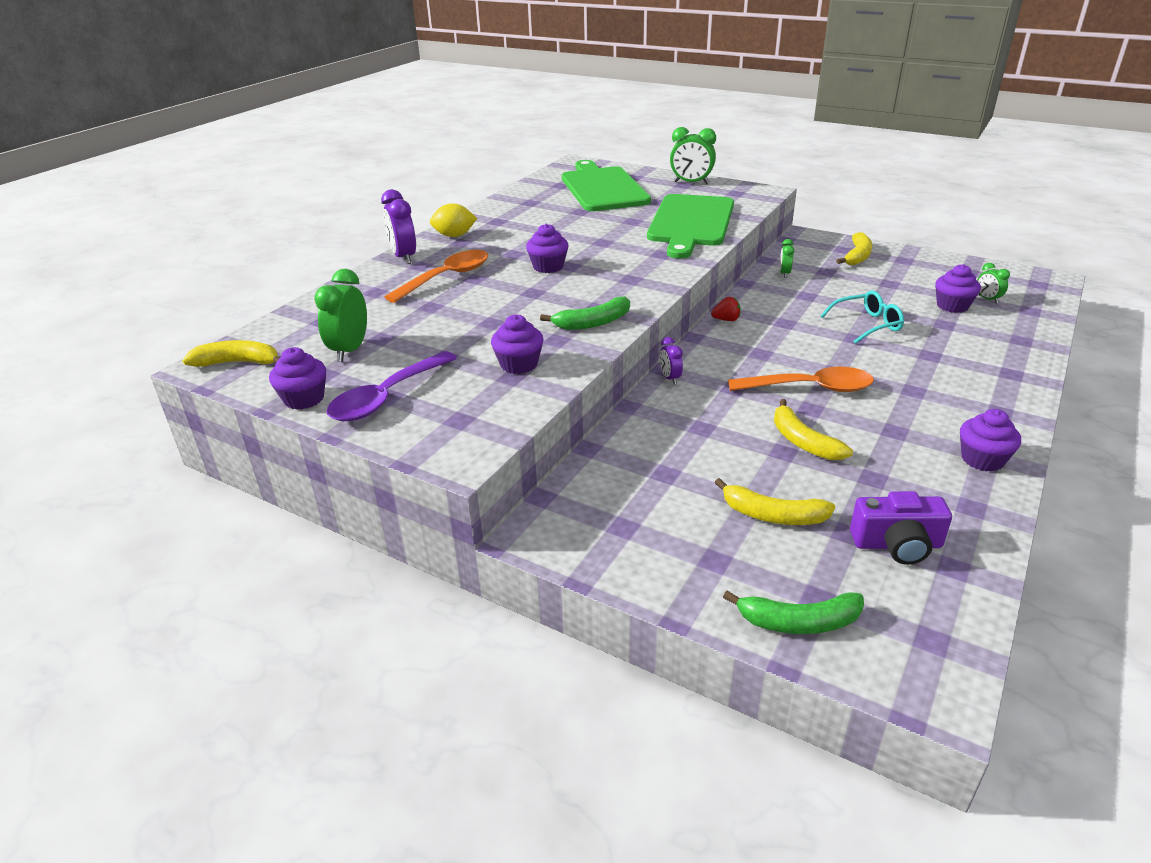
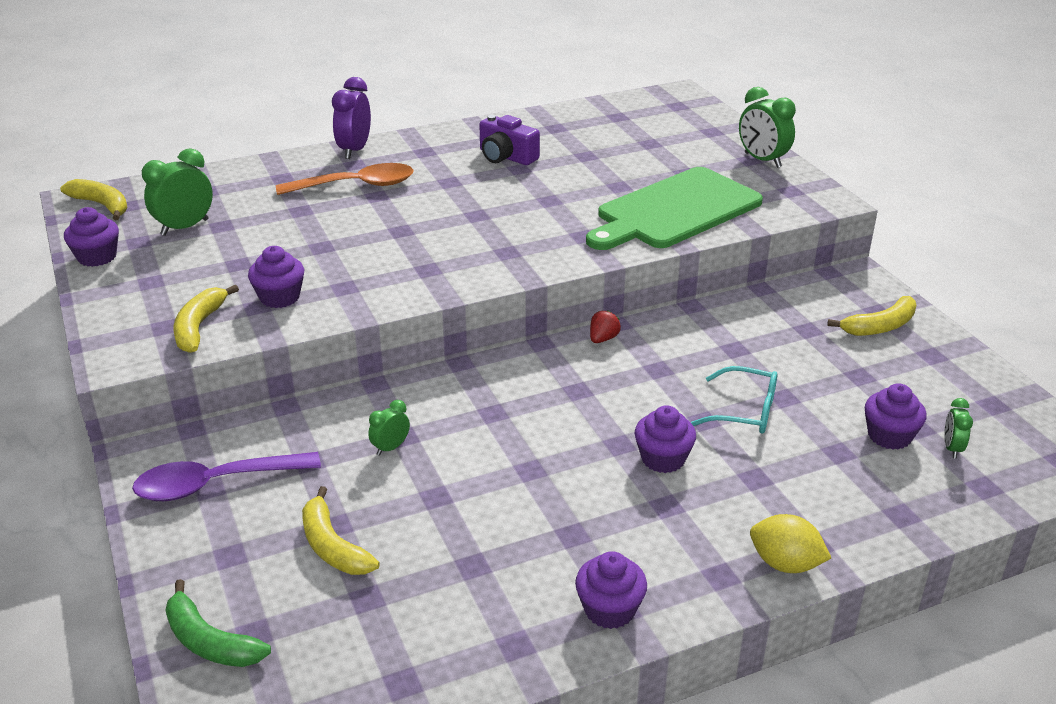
camera: 35 degrees right, 0 degrees up
(386, 397) = (148, 282): purple spoon -> purple spoon (215, 484)
(454, 236) = (429, 142): yellow lemon -> yellow lemon (785, 564)
(548, 267) = (456, 208): purple cupcake -> purple cupcake (663, 459)
(593, 323) = (400, 284): green banana -> none
(603, 188) = (655, 135): green cutting board -> none
(670, 378) = (452, 375): purple clock -> none
(726, 320) = (603, 339): red strawberry -> red strawberry turned 90 degrees counterclockwise
(784, 273) = (754, 313): green clock -> green clock (390, 448)
(803, 441) = (469, 496): yellow banana -> yellow banana (199, 327)
(810, 388) = (565, 449): orange spoon -> none
(897, 544) = (390, 633): purple camera -> purple camera (506, 157)

